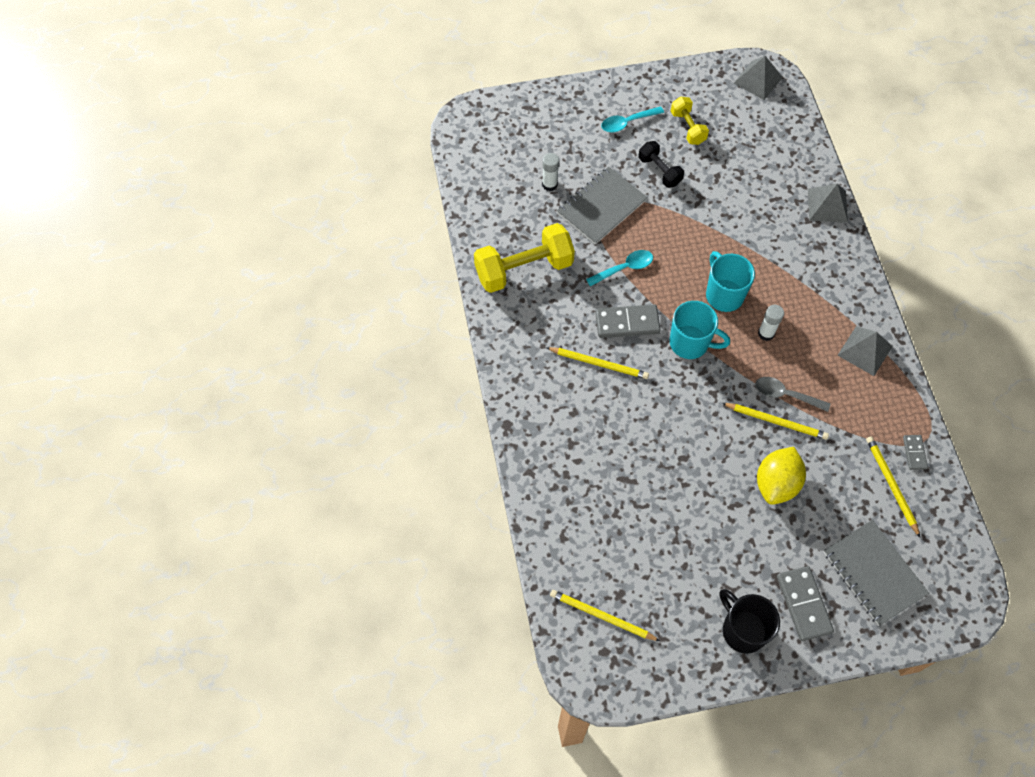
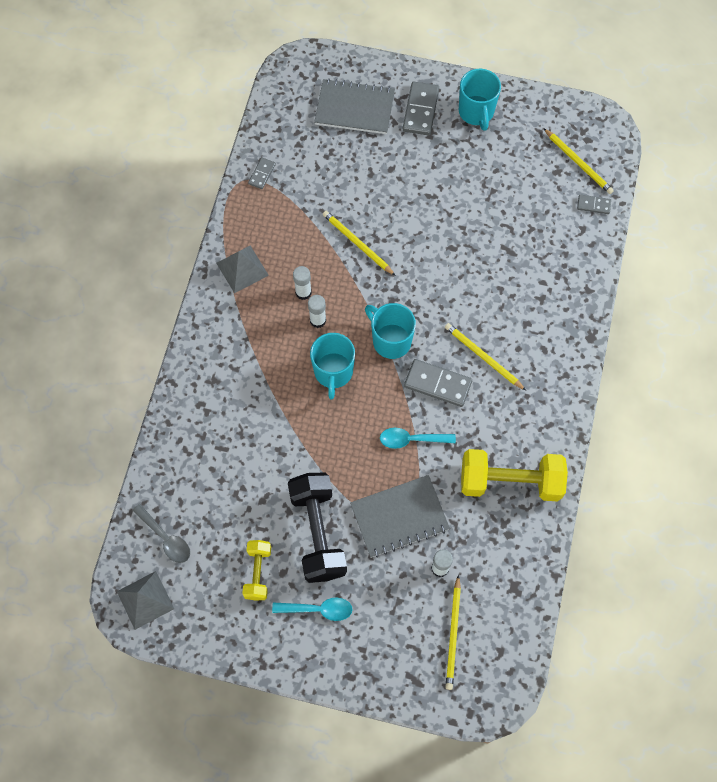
camera: 155 degrees left, 5 degrees up
(563, 570) = (593, 205): none -> grey domino
(659, 171) = (318, 532): black dumbbell -> black dumbbell, size x1.82
(742, 630) = (476, 112): black mug -> turquoise mug
(776, 483) = (388, 198): yellow lemon -> none
(785, 395) = (335, 261): grey spoon -> grey spoon (166, 538)
(795, 353) = (303, 292): none -> white glue stick
(827, 205) = (177, 418): grey pyramid -> none
(873, 573) = (354, 108): grey notebook -> grey notebook turned 75 degrees counterclockwise
(891, 485) = (297, 159): yellow pencil -> yellow pencil (453, 634)

